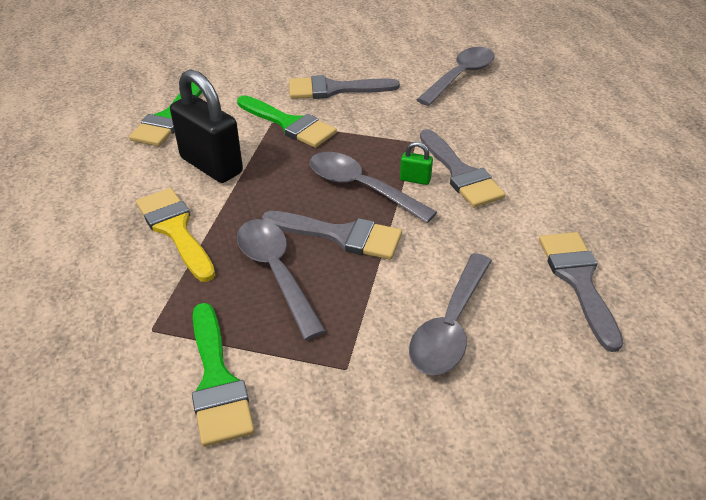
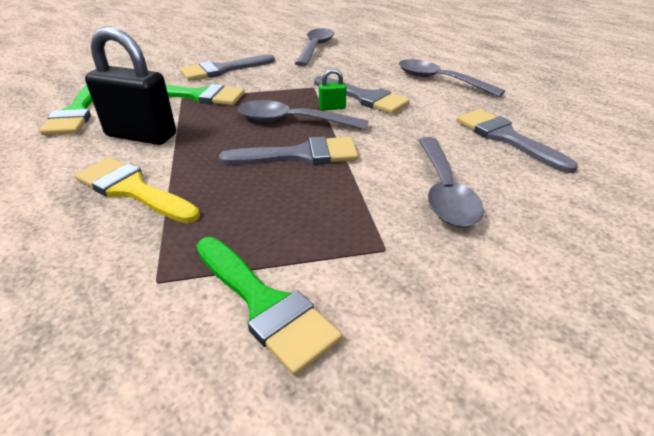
camera: 25 degrees left, 5 degrees down
(276, 272) = (260, 195): grey spoon -> grey spoon (439, 80)

